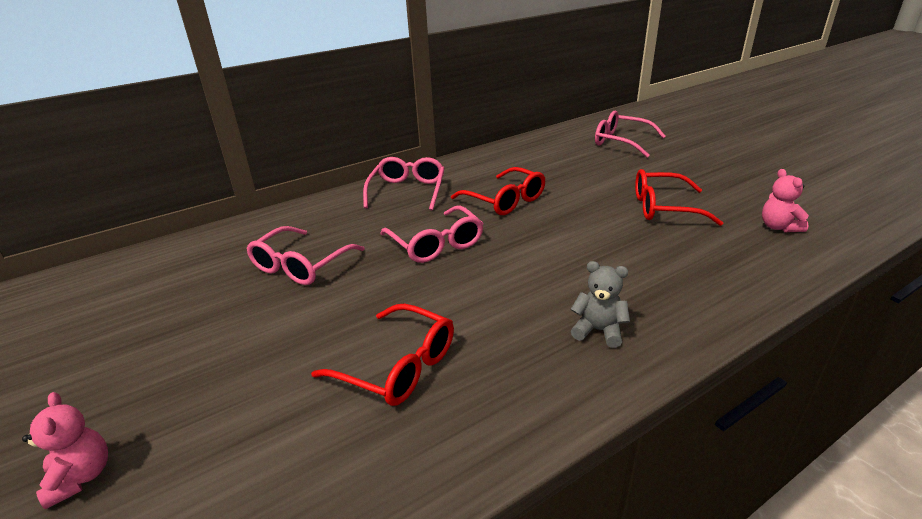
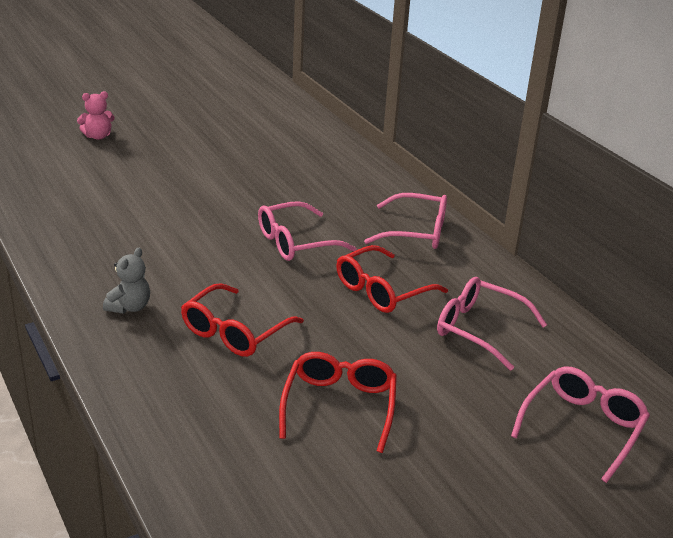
camera: 90 degrees right, 0 degrees up
(301, 265) = (279, 181): pink glasses -> pink glasses (479, 329)
(398, 366) = (133, 219): red glasses -> red glasses (235, 332)
(778, 227) = (264, 492): pink teddy bear -> none

